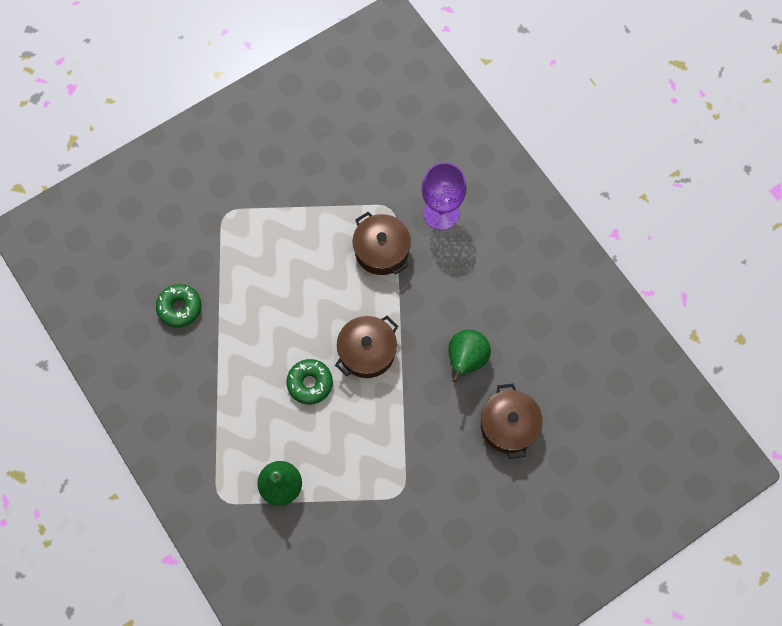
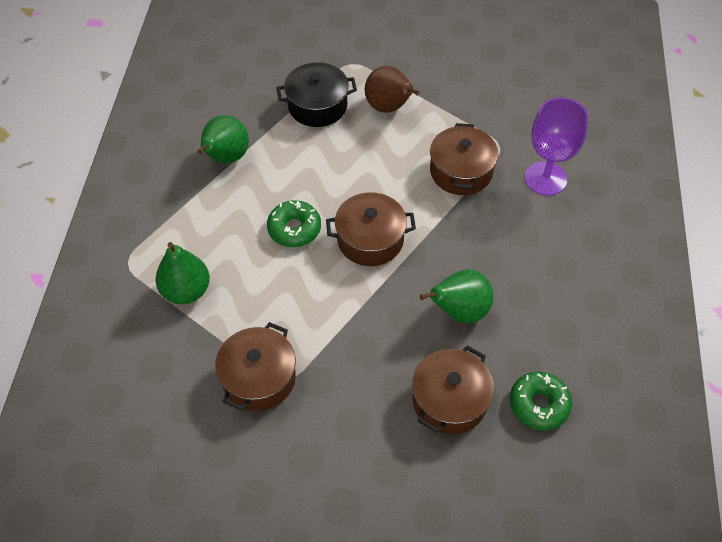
camera: 40 degrees right, 15 degrees down
(180, 308) = (246, 103): green donut -> green donut (539, 405)
(210, 365) = (225, 158): none -> green pear
(235, 271) = (317, 106): none -> black pot
(287, 233) = (389, 107): none -> brown pear
(384, 506) = (259, 378): none -> brown pot

